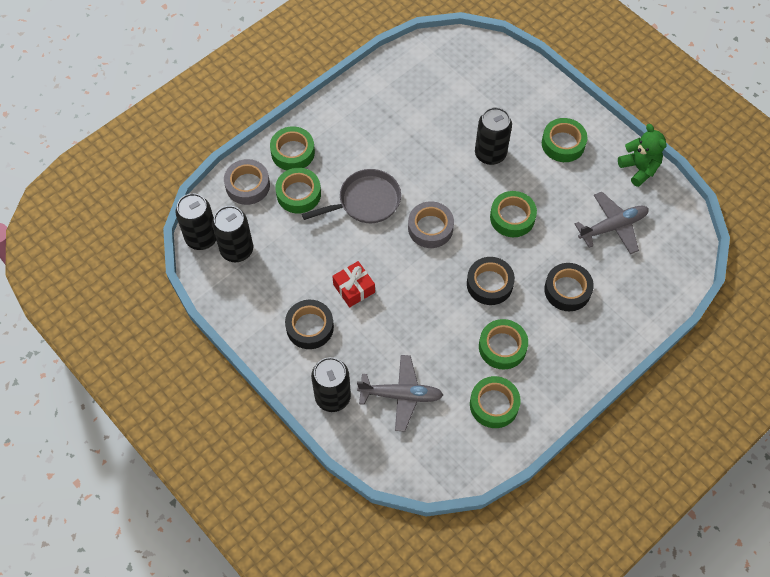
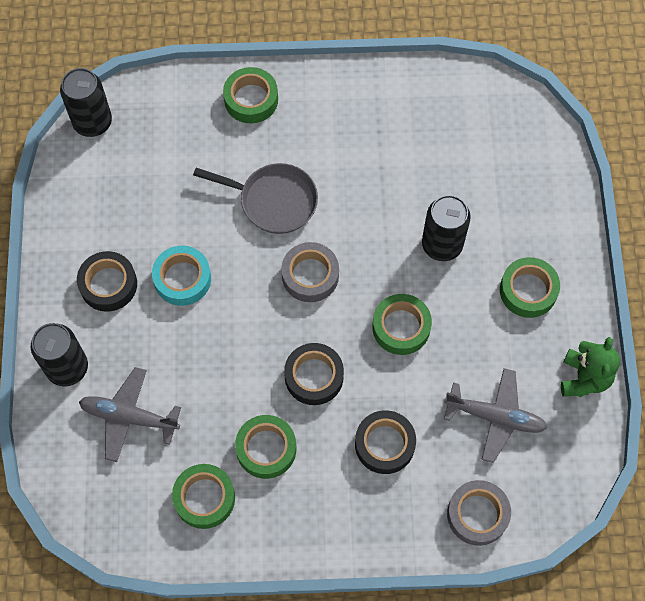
camera: 40 degrees right, 5 degrees up
(237, 250) = (112, 158): black can -> none
(247, 185) = (179, 102): grey tape -> grey tape (477, 514)
(298, 194) = (218, 145): green tape -> none
(354, 288) = (182, 279): red gift -> turquoise tape
(401, 395) = (129, 417): grey plane -> grey plane turned 150 degrees clockwise

